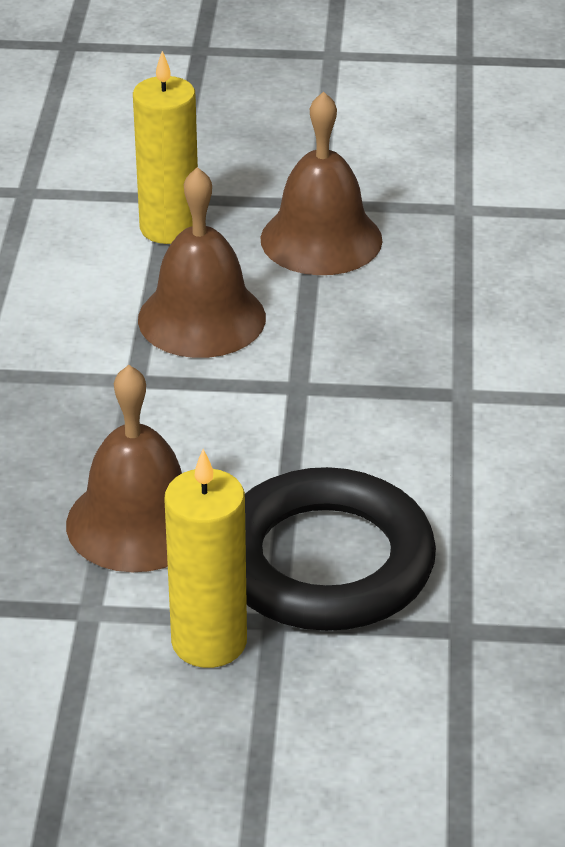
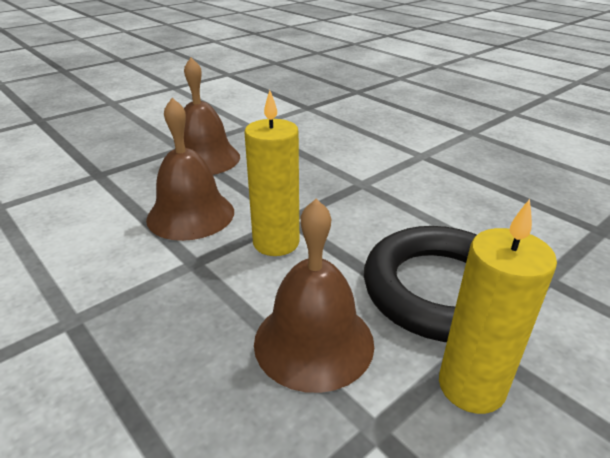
camera: 45 degrees left, 5 degrees down
(169, 228) = (115, 186): yellow candle -> yellow candle (276, 243)

